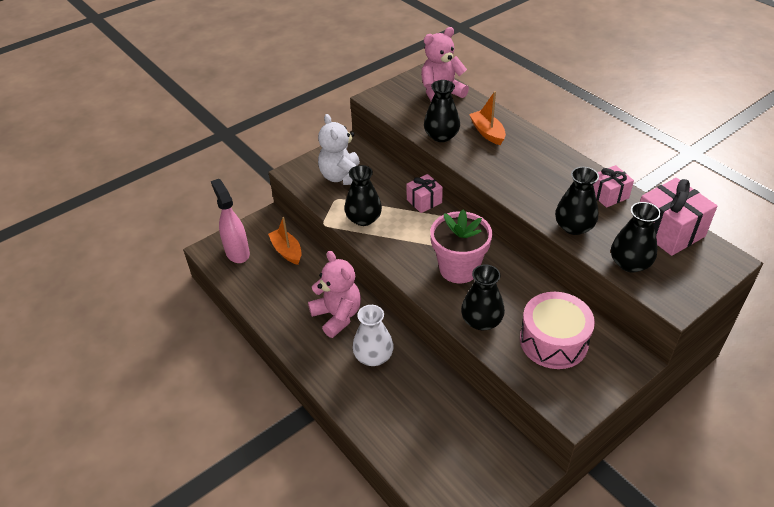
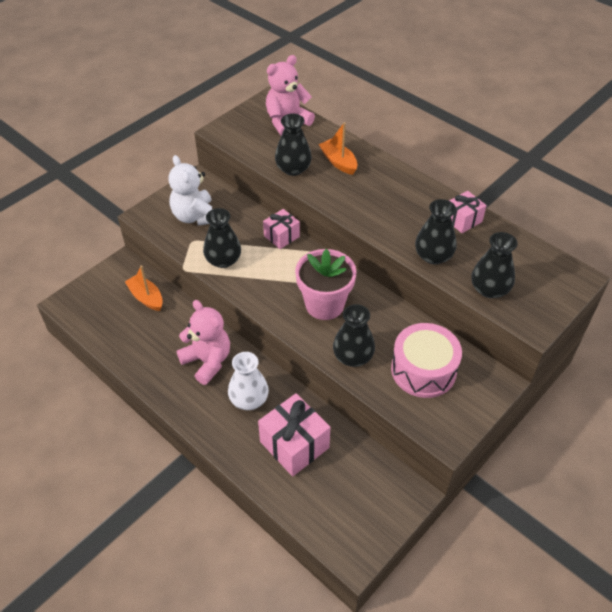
camera: 10 degrees left, 5 degrees up
(237, 252) = (95, 303): pink spray bottle -> none
(668, 231) = (522, 253): pink gift -> pink gift (294, 445)

